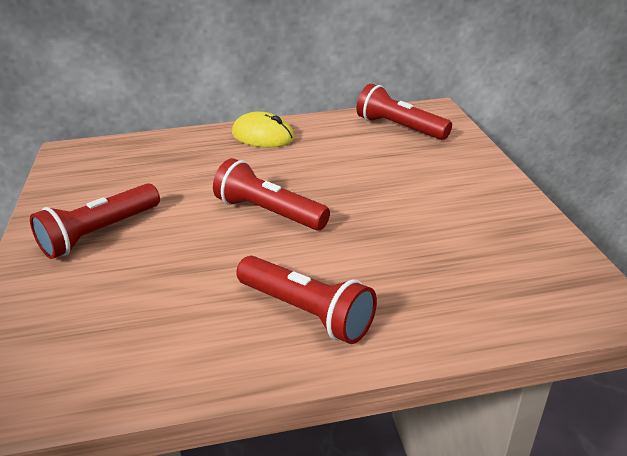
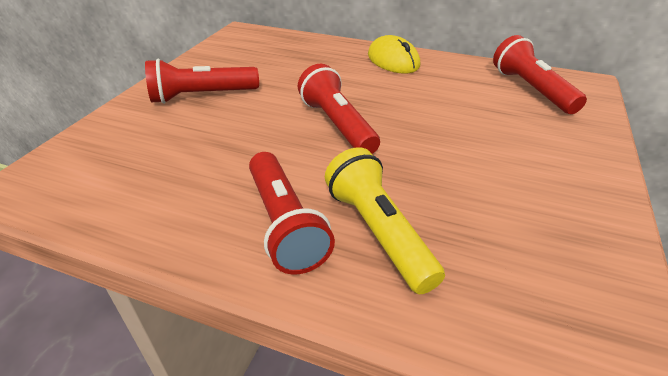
camera: 30 degrees right, 5 degrees up
(385, 284) = (378, 232): none -> yellow flashlight

